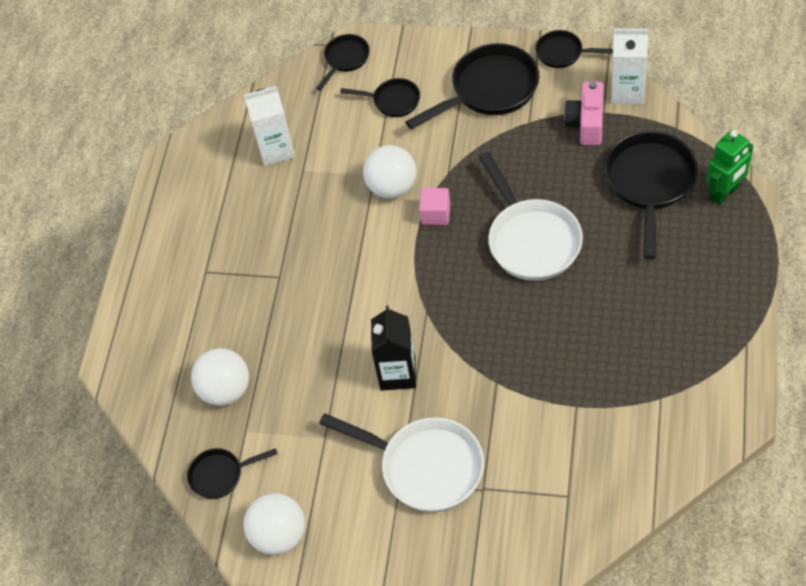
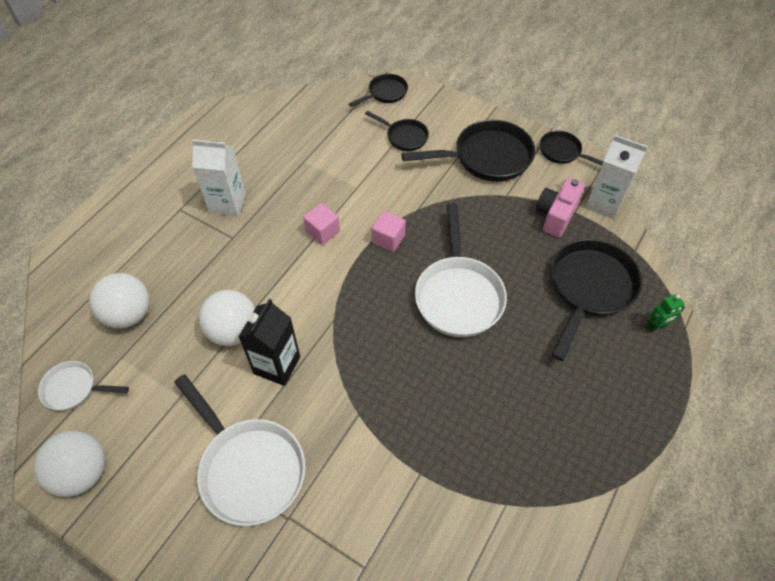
camera: 15 degrees right, 0 degrees up
(220, 475) = (74, 389): black pan -> white pan
(276, 150) = (292, 138): white carton -> white carton (227, 203)
(366, 233) = (322, 232): none -> pink cube
(392, 187) = (365, 203): white ball -> white ball (233, 331)
(725, 193) = (656, 326): green robot -> green robot, size x0.59

